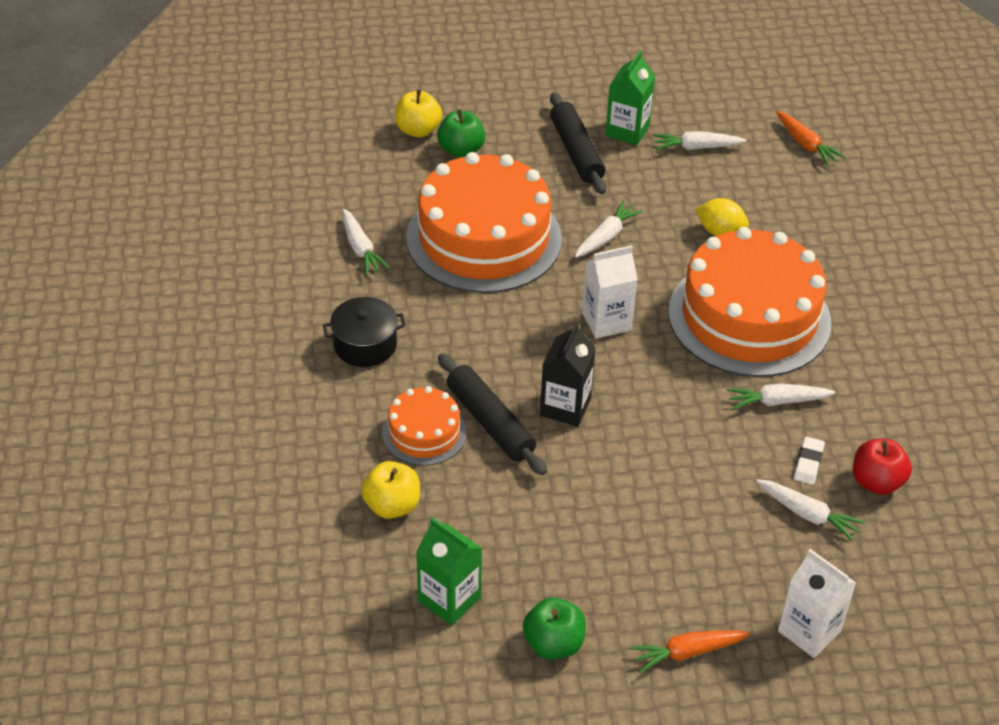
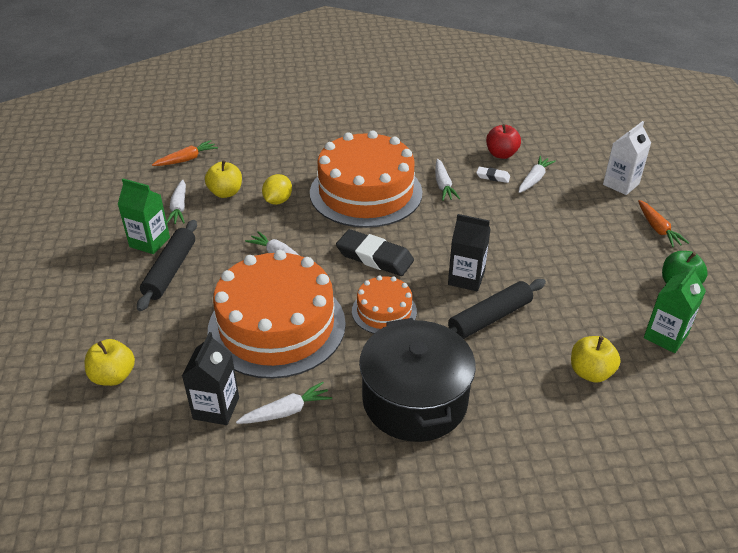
camera: 90 degrees left, 5 degrees down
(365, 345) = (414, 400): black pot -> black pot, size x1.83
(370, 200) = (216, 408): none -> black carton
(424, 432) = (509, 356): orange cake -> orange cake (384, 311)
(461, 150) = (152, 344): green apple -> none
(576, 152) = (170, 271): black rolling pin -> black rolling pin turned 60 degrees counterclockwise
(606, 321) = (374, 257): white carton -> black eraser
(733, 184) = (225, 193): none -> yellow apple

